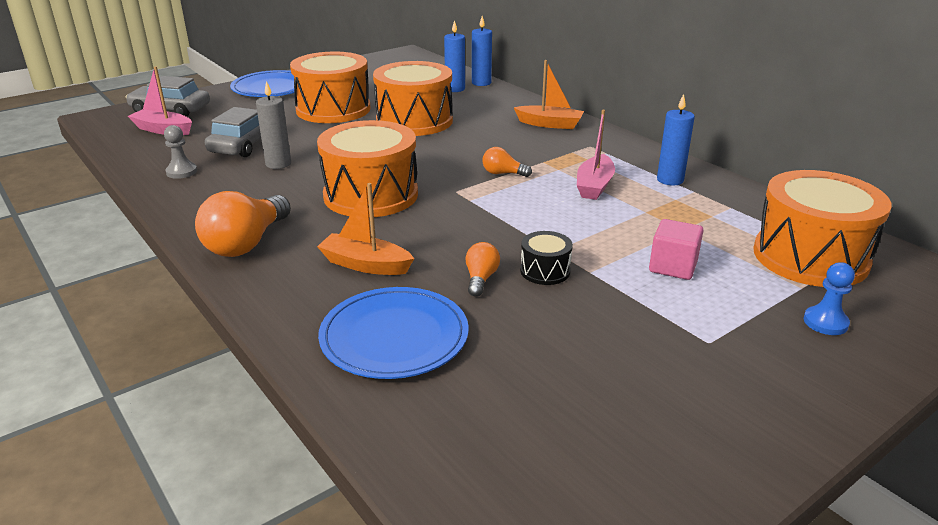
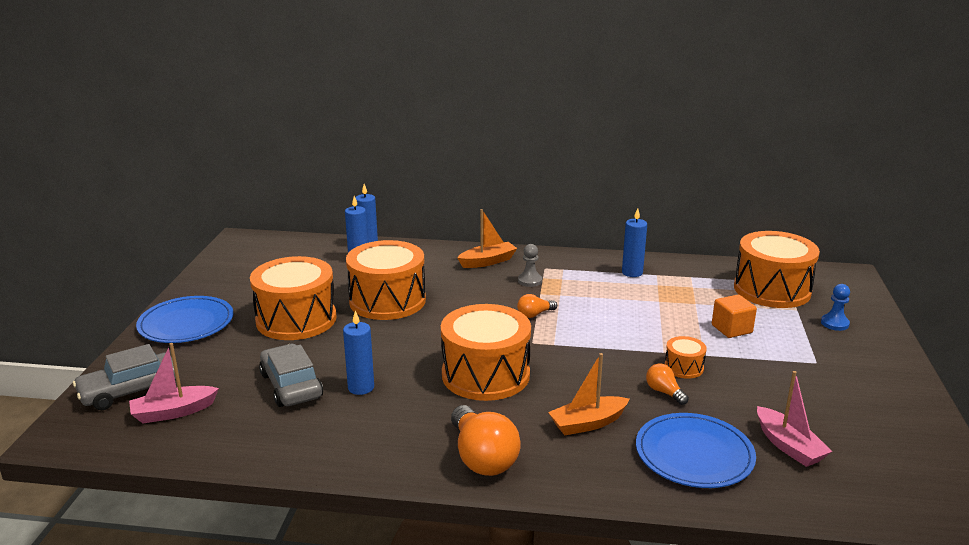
camera: 45 degrees left, 5 degrees down
(181, 172) = (292, 437): grey pawn -> grey pawn (530, 281)
(278, 164) = (361, 387): grey candle -> blue candle
(545, 271) = (684, 367): black drum -> orange drum
(594, 186) = (602, 297): pink boat -> pink boat (788, 446)
(673, 267) = (731, 329): pink cube -> orange cube

